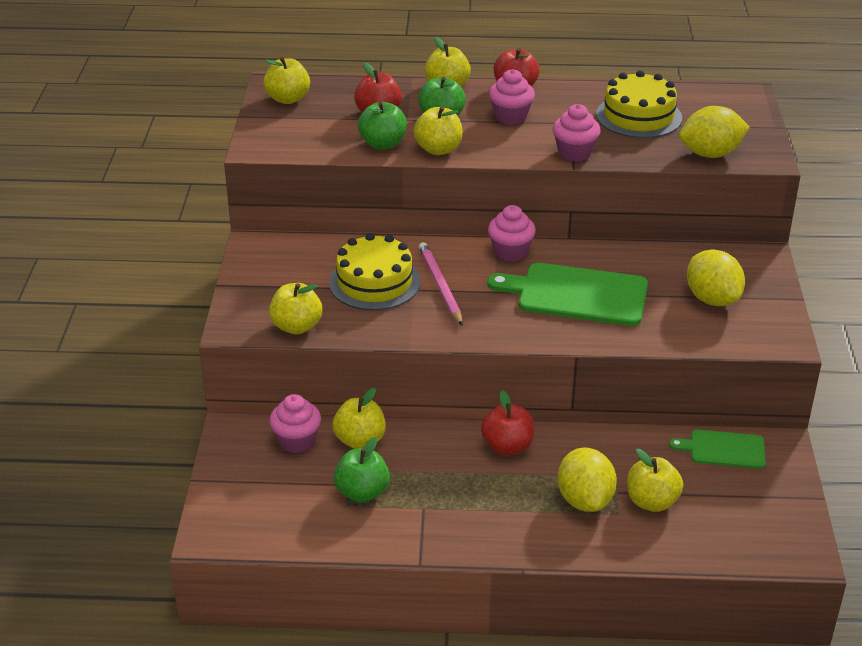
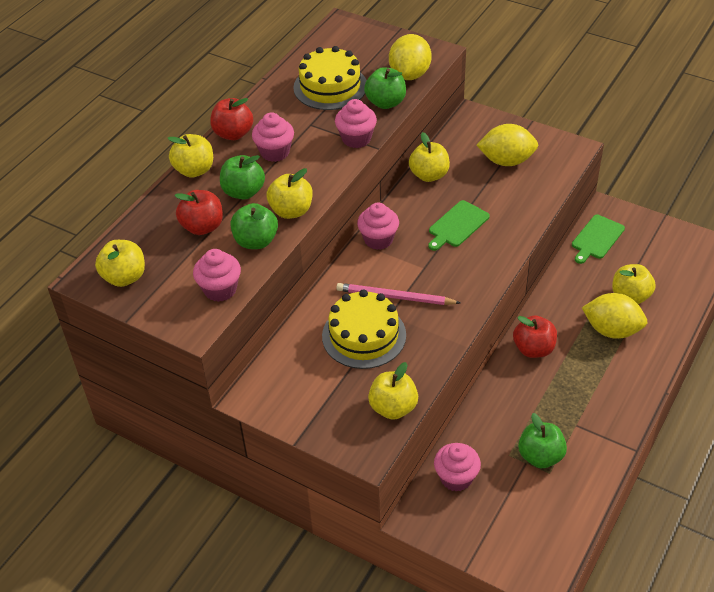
camera: 60 degrees left, 10 degrees up
(308, 146) = (220, 289): none -> pink cupcake
(360, 440) = (478, 435): yellow apple -> yellow apple (429, 175)
(577, 294) = (457, 225): green cutting board -> green cutting board, size x0.57
(648, 153) = (385, 103): none -> green apple

